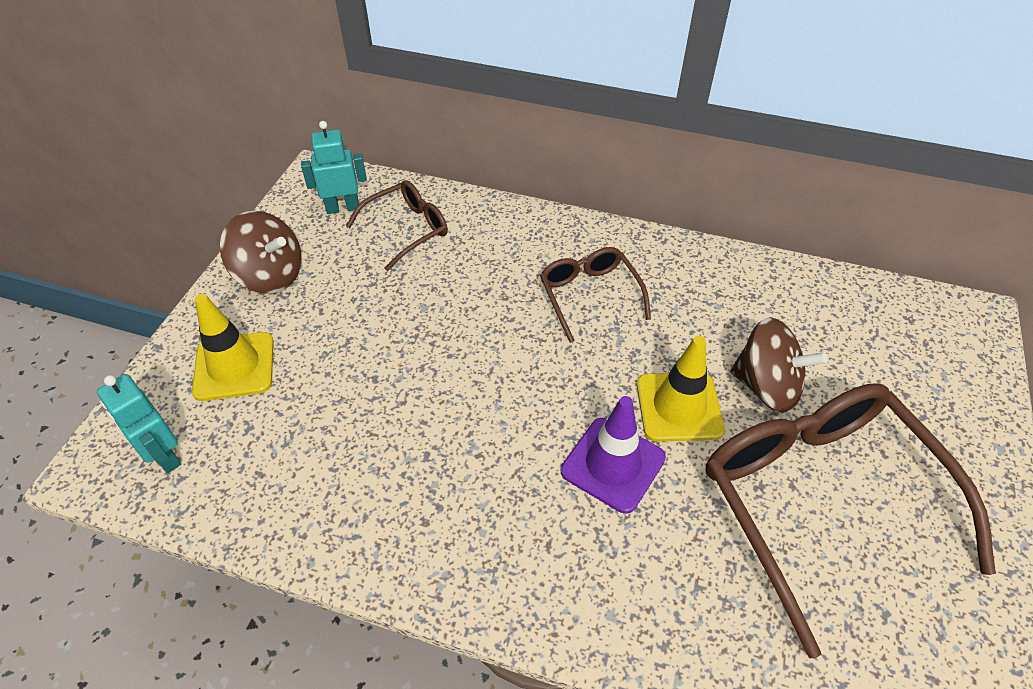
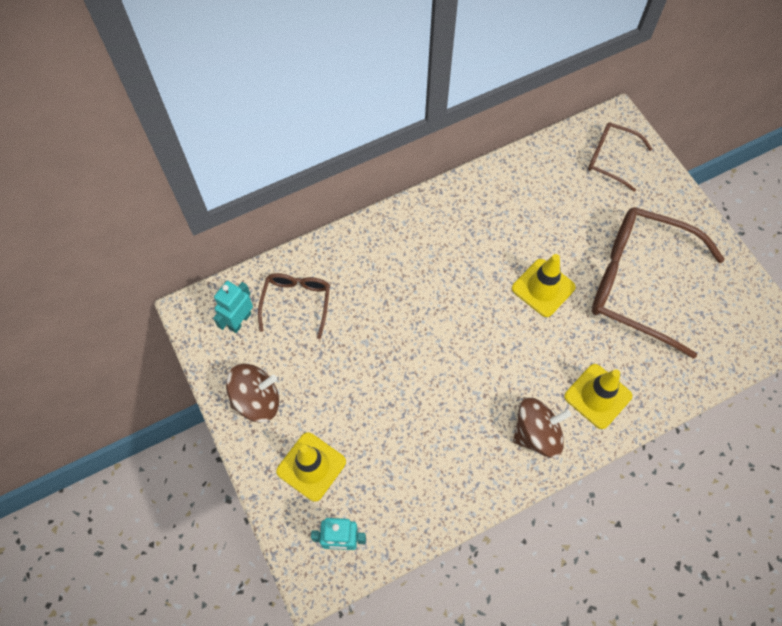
camera: 45 degrees left, 15 degrees up
(589, 295) = (440, 260): brown glasses -> brown glasses (610, 159)
(613, 464) = (545, 344): purple traffic cone -> none
(614, 579) = (597, 396): none -> yellow traffic cone
(766, 386) = (568, 242): brown spinning top -> brown spinning top (536, 434)

